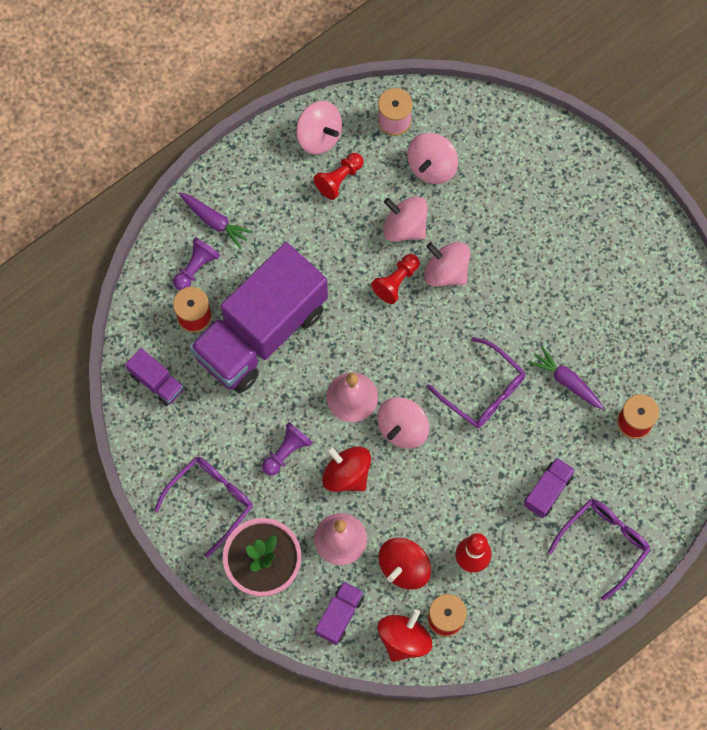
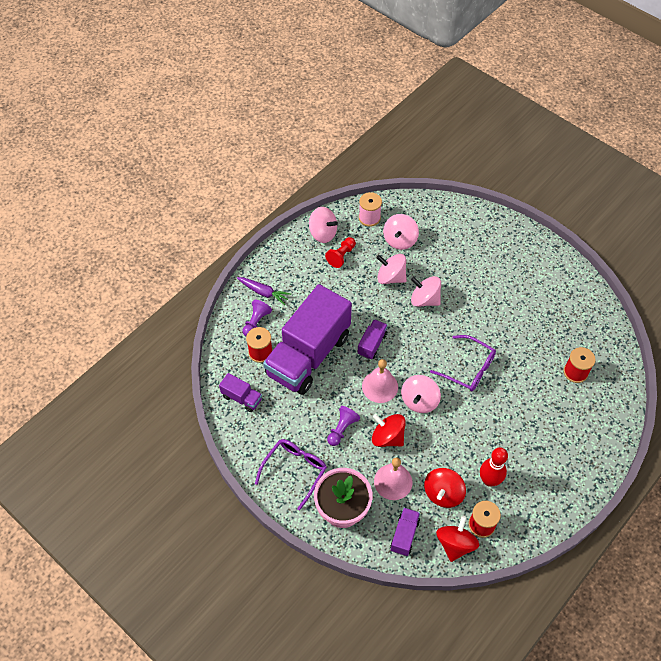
camera: 10 degrees left, 15 degrees down
(396, 281) = (393, 310): red pawn -> none
(547, 490) = (530, 425): purple truck -> purple truck (372, 344)
(566, 381) = (523, 354): purple carrot -> none
(604, 543) = (579, 454): purple glasses -> none

